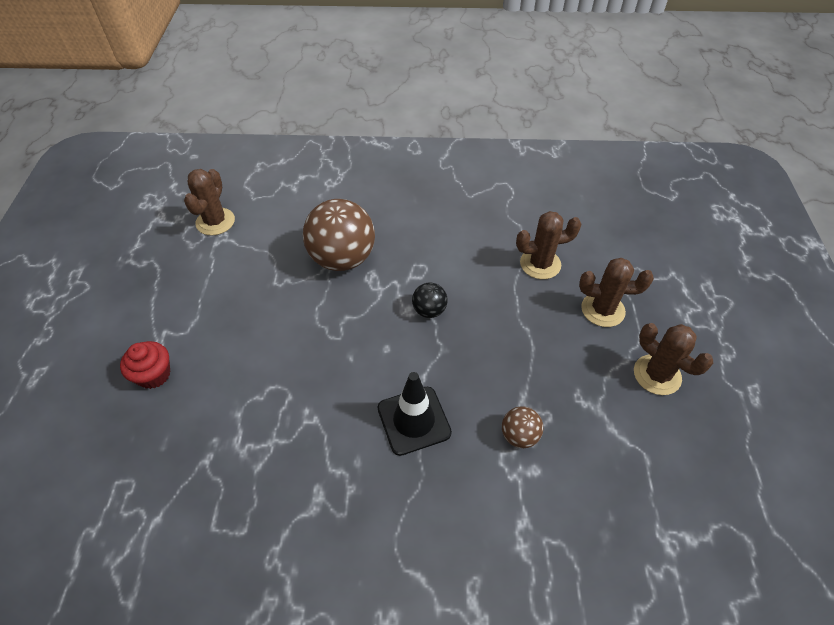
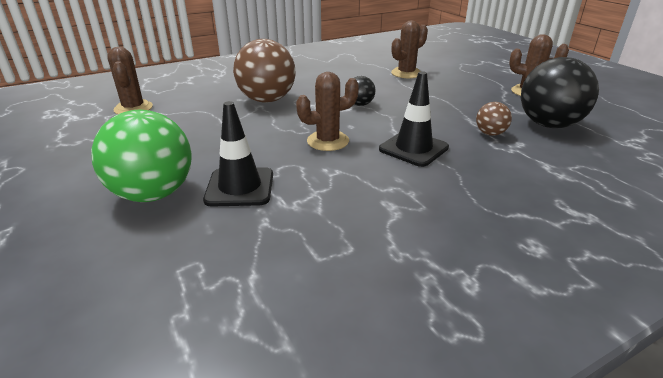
camera: 30 degrees left, 20 degrees down
(154, 375) = (153, 194): red cupcake -> green ball
(220, 400) = (240, 187): none -> black traffic cone
(602, 310) = (465, 79): brown cactus -> brown cactus (328, 141)
(606, 454) = (548, 125): none -> black ball

